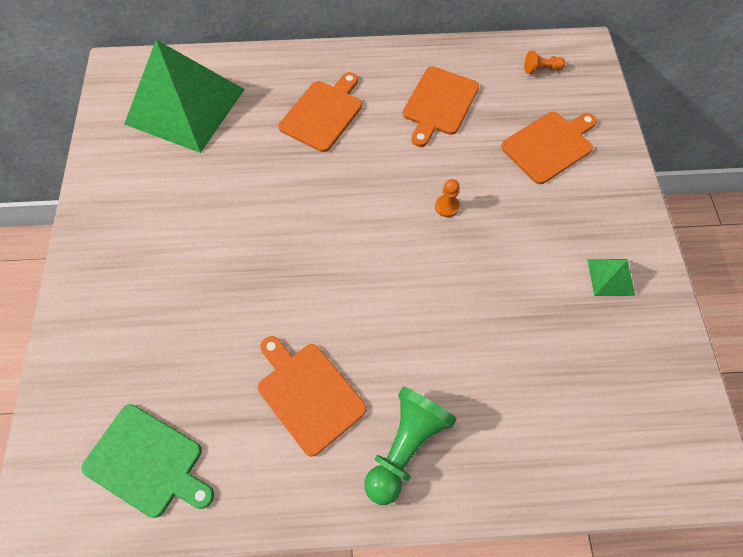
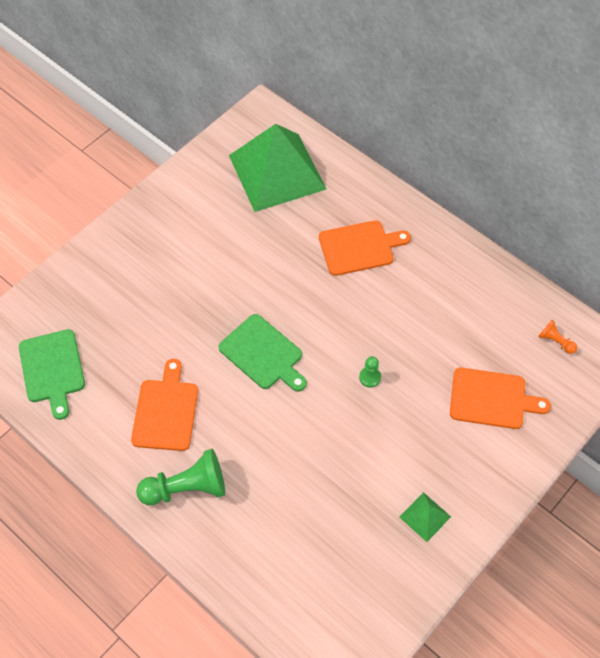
camera: 45 degrees right, 5 degrees down
(340, 263) = (263, 354): none -> green cutting board
(439, 104) = (447, 305): orange cutting board -> none
(447, 206) = (370, 377): orange pawn -> green pawn

